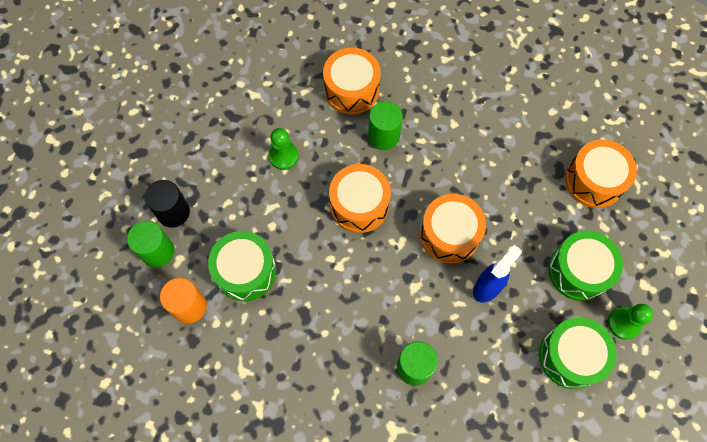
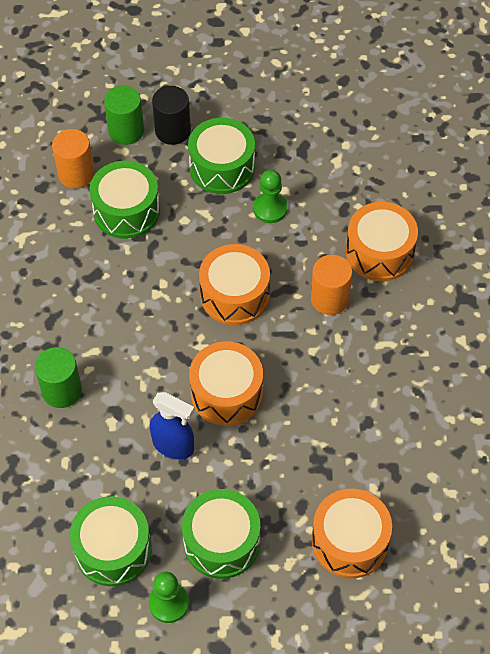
camera: 75 degrees right, 10 degrees down
(228, 182) = (222, 167): none -> green drum
(384, 136) = (329, 299): green cylinder -> orange cylinder

